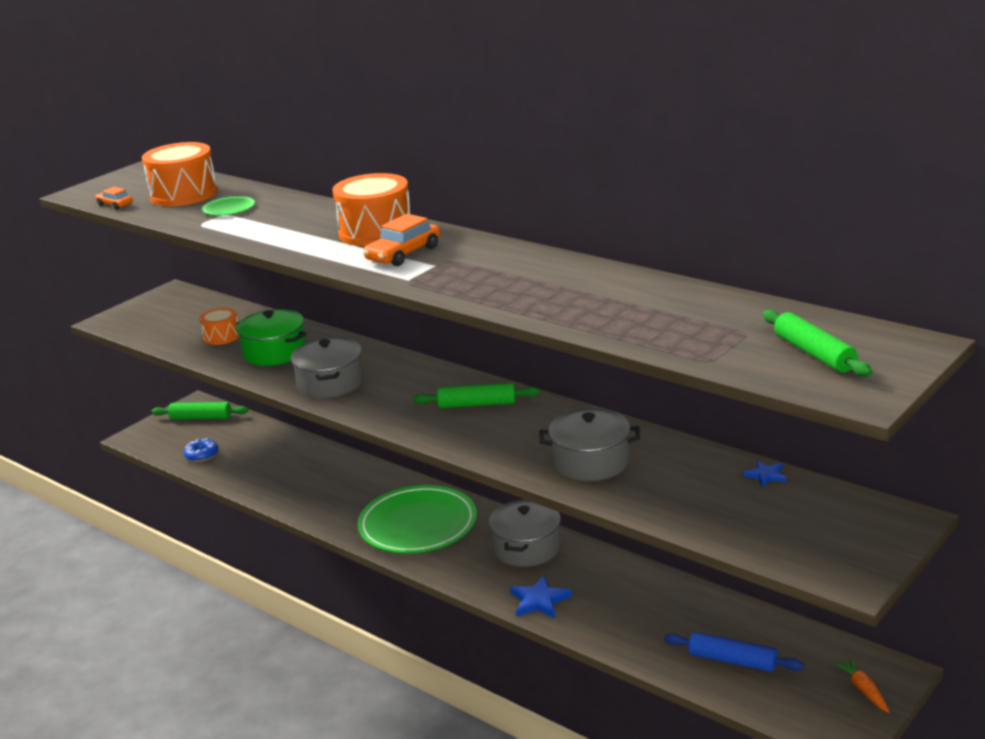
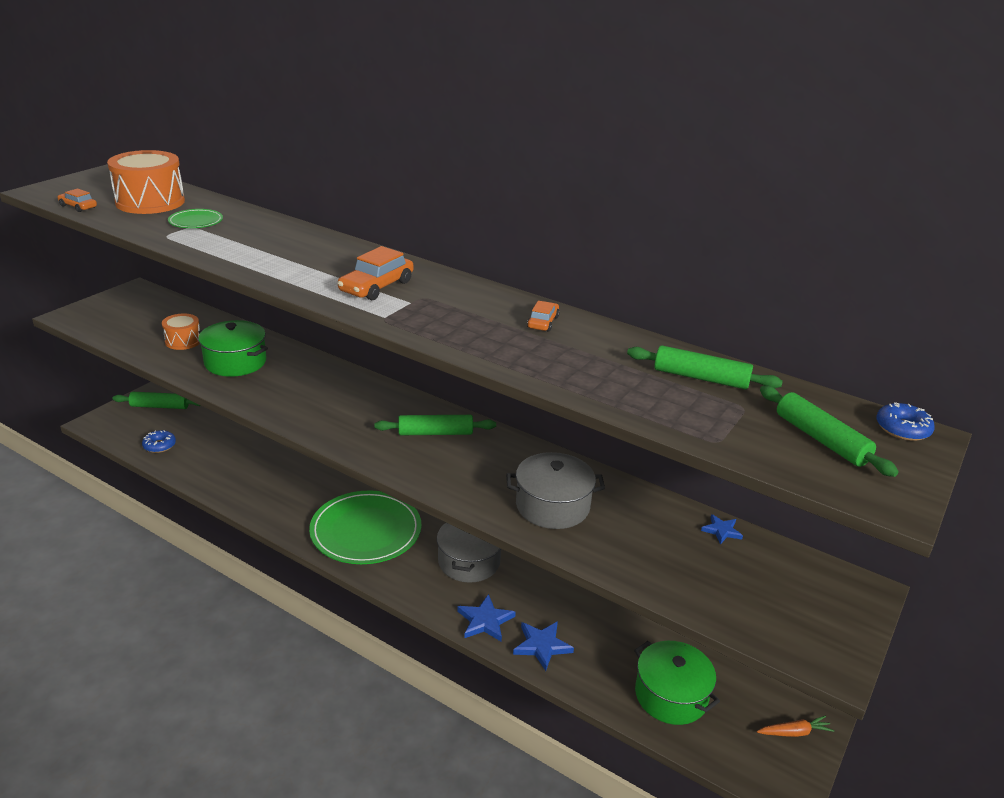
camera: 10 degrees left, 5 degrees up
(330, 383) = (291, 400): grey pot -> none
(375, 231) = (346, 259): orange drum -> none
(564, 273) = (543, 322): none -> orange car
(598, 621) = (542, 646): none -> blue star
(711, 310) = (700, 378): none -> green rolling pin
(732, 660) = (671, 695): blue rolling pin -> green pot
(863, 689) = (794, 732): orange carrot -> orange carrot turned 105 degrees clockwise
(903, 340) = (902, 429): none -> blue donut

